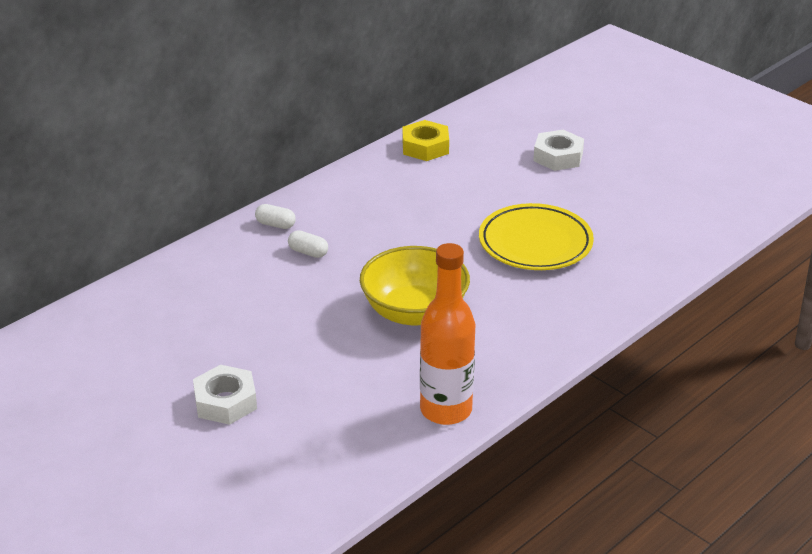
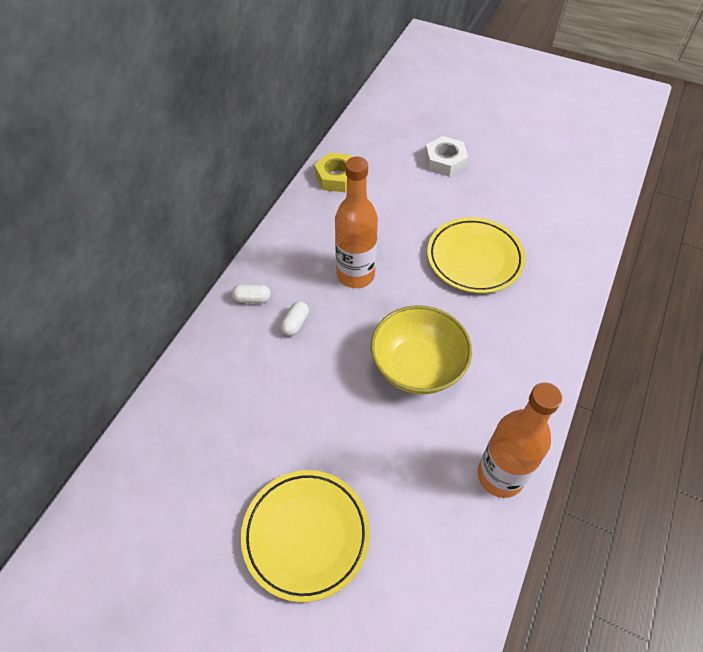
camera: 20 degrees left, 20 degrees up
(225, 402) = (306, 535): white nut -> yellow plate
(308, 252) = (295, 323): white capsule -> white capsule turned 75 degrees counterclockwise
(395, 229) = (355, 275): none -> orange bottle

